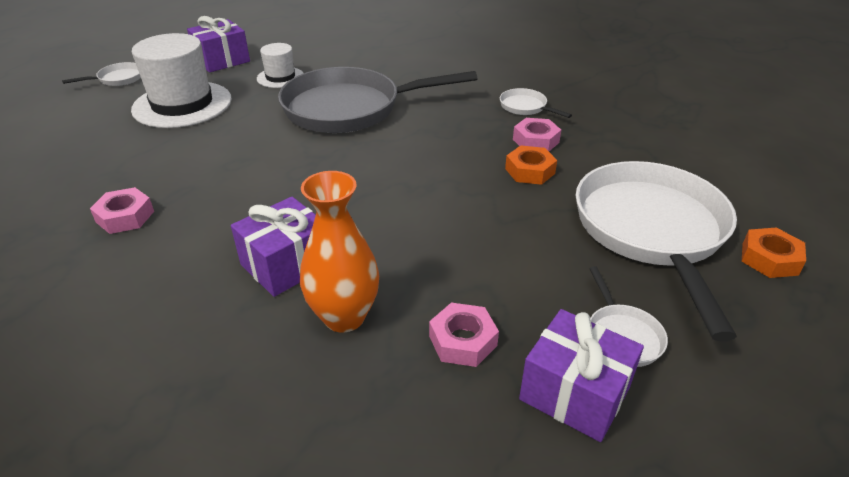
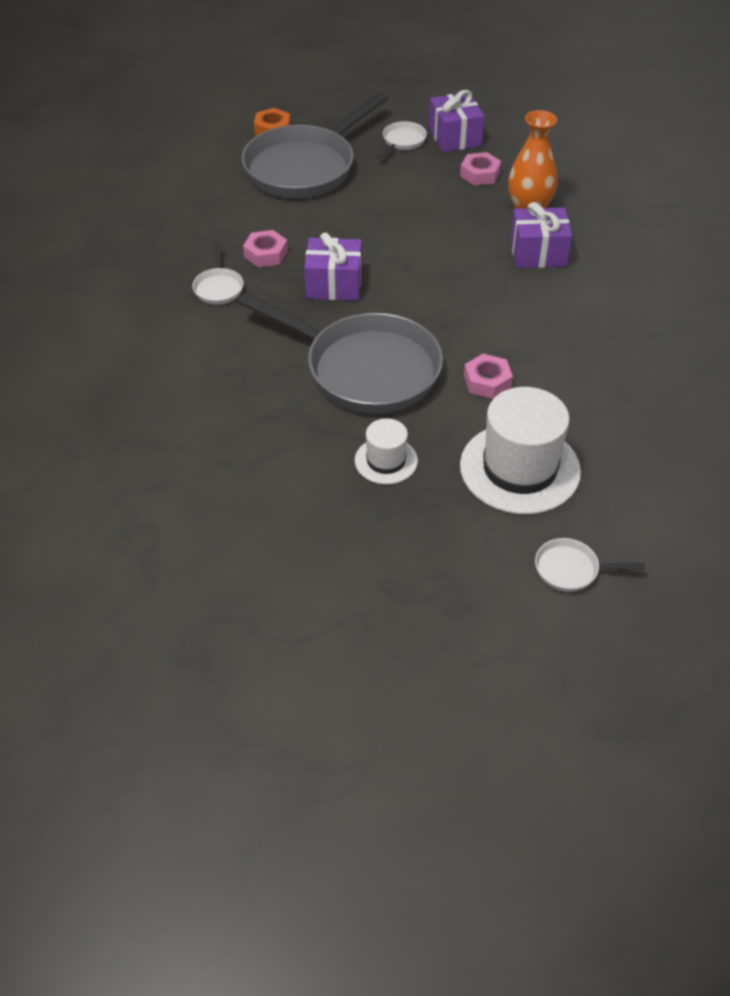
camera: 140 degrees left, 10 degrees up
(125, 217) = (629, 343): pink nut -> pink nut (487, 381)
(222, 60) = (425, 540): purple gift -> purple gift (334, 284)
(530, 171) = (310, 234): orange nut -> none
(651, 231) = (304, 167): white pan -> grey pan

